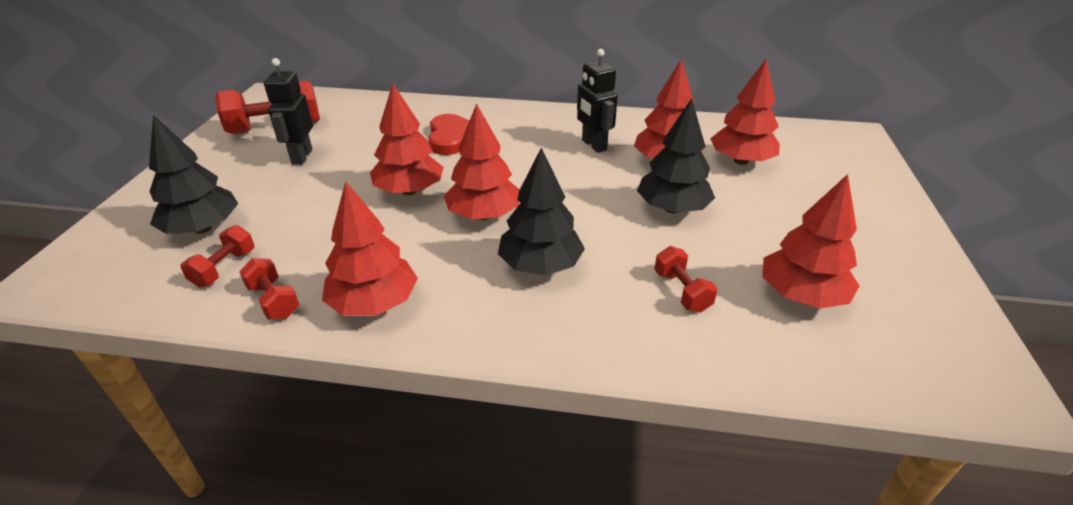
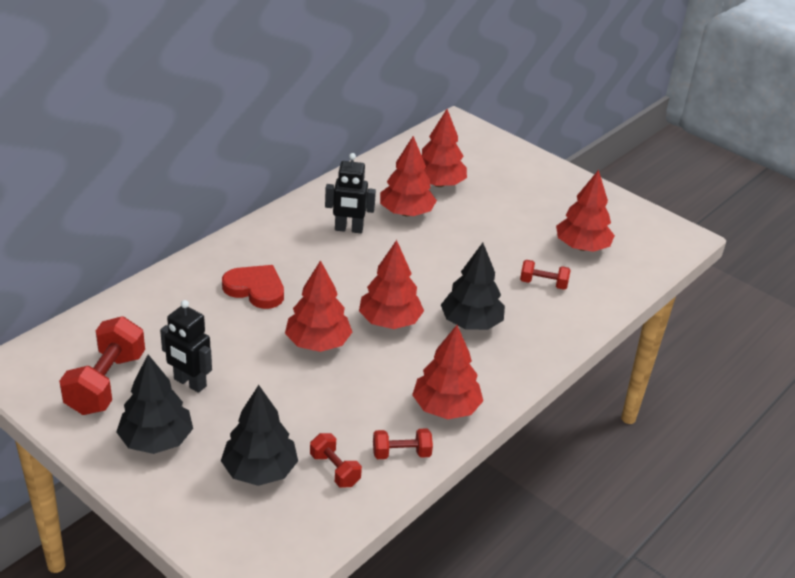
camera: 60 degrees left, 0 degrees up
(672, 209) = (463, 241): black tree -> black tree (156, 440)

